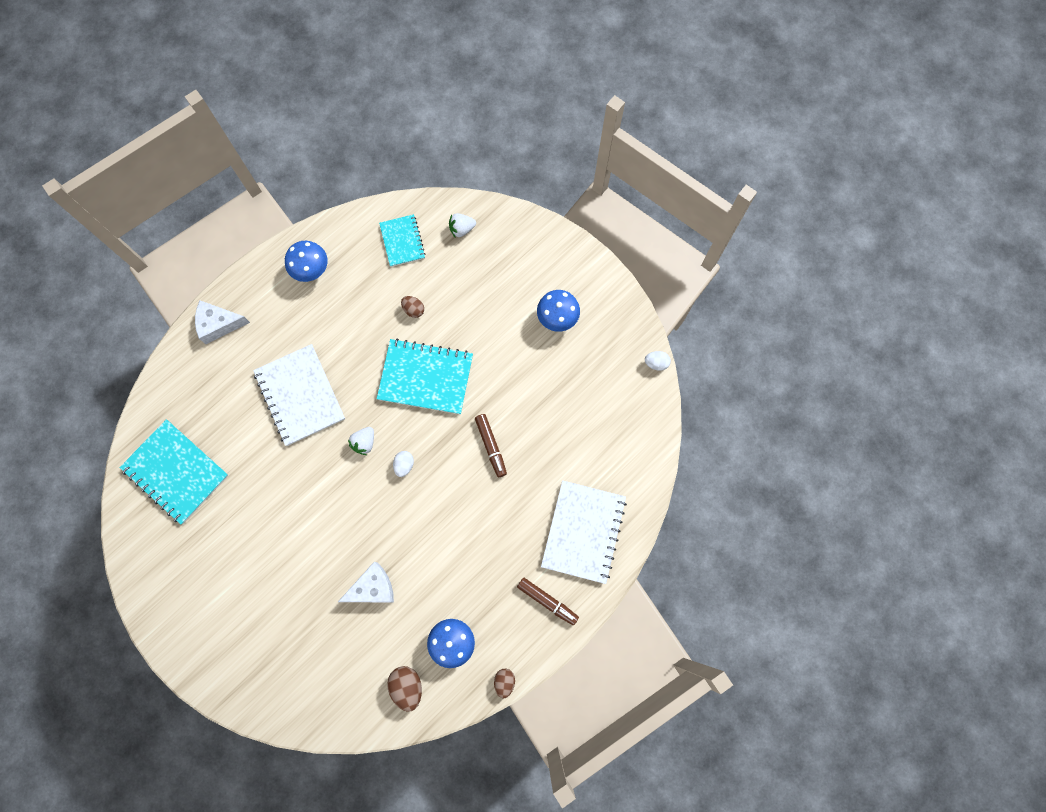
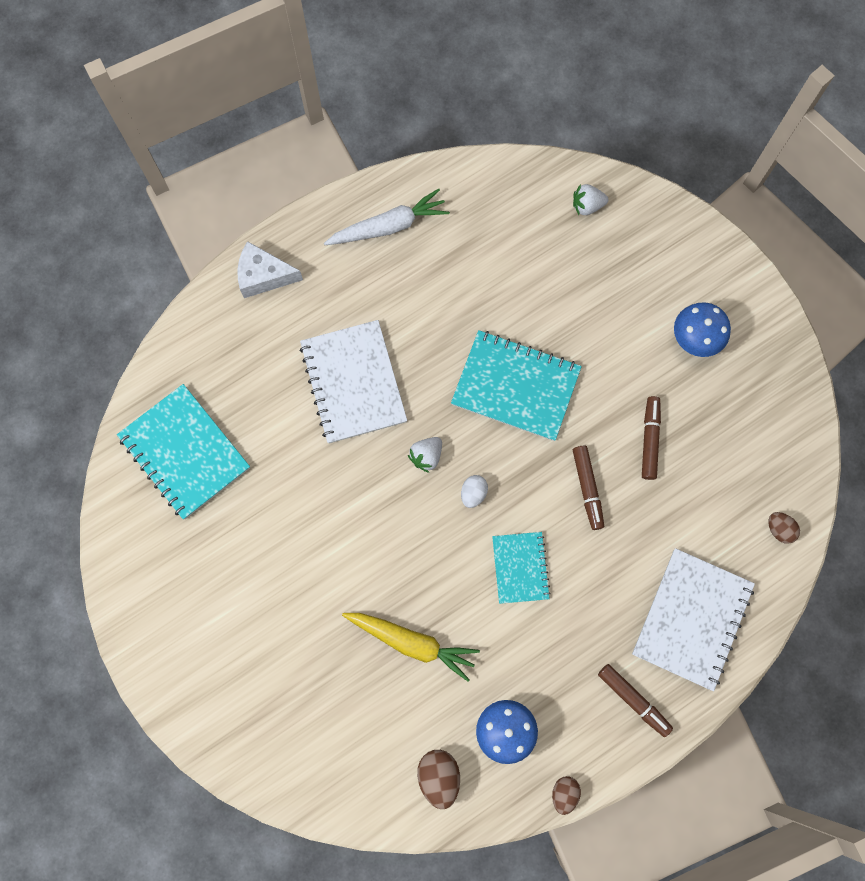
camera: 10 degrees right, 0 degrees up
(311, 270) = (389, 226): blue mushroom -> white carrot
(372, 588) = (412, 642): white cheese -> yellow carrot
(402, 241) = (509, 209): turquoise notebook -> turquoise notebook (520, 568)
(413, 310) = (512, 298): brown egg -> brown egg (779, 529)
(533, 401) = (649, 440): none -> brown marker
(656, 363) = (815, 418): white egg -> none

